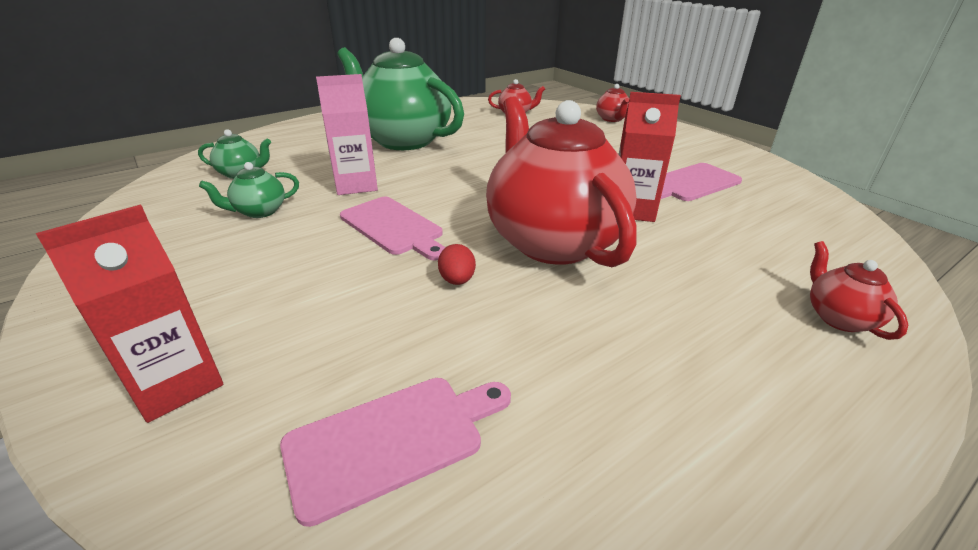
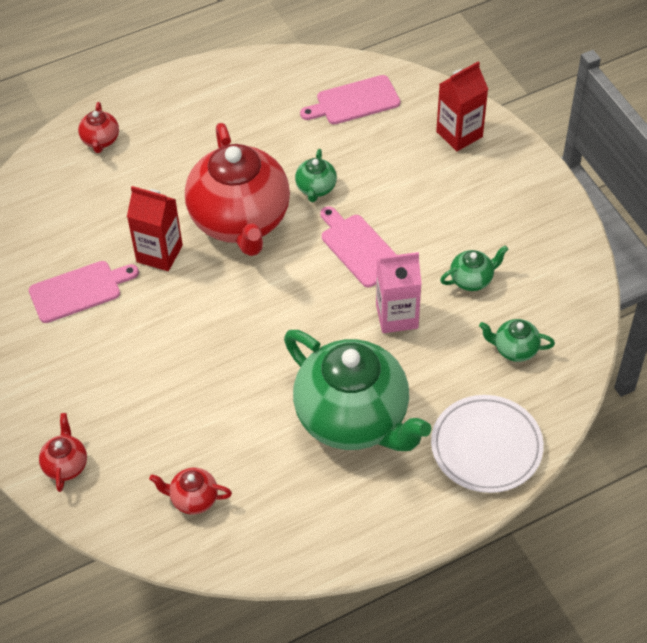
camera: 170 degrees left, 20 degrees up
(297, 135) = (486, 447): none -> white plate
(457, 280) = (316, 188): red egg -> green teapot

